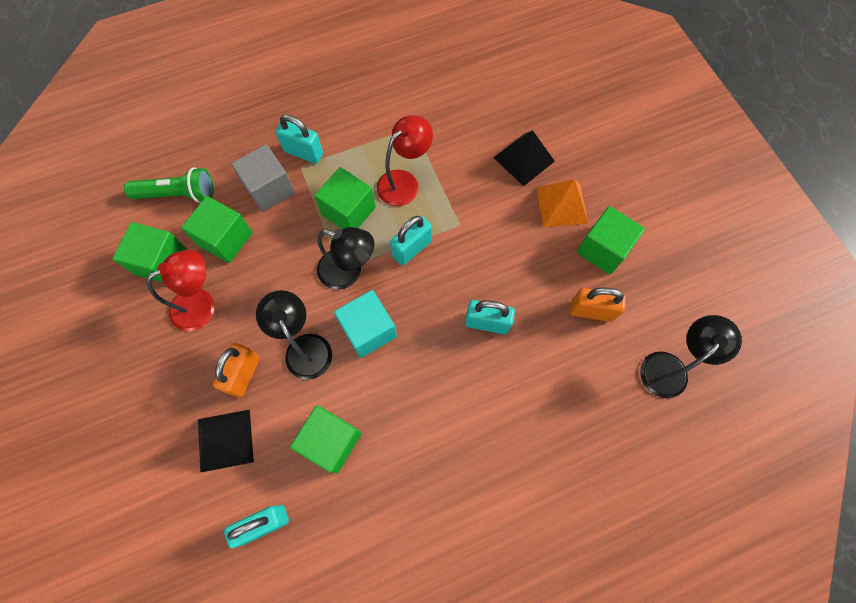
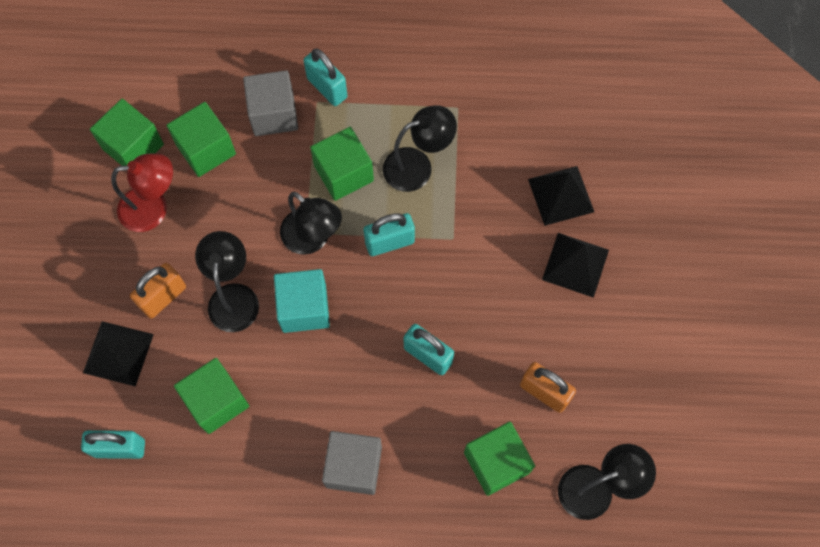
camera: 25 degrees right, 0 degrees up
(178, 194) = (179, 81): green flashlight -> none
(404, 182) = (417, 166): red lamp -> black lamp
(474, 442) = (354, 466): none -> grey cube
(561, 205) = (575, 264): orange pyramid -> black pyramid
(603, 249) = (594, 332): green cube -> green cube (496, 462)

